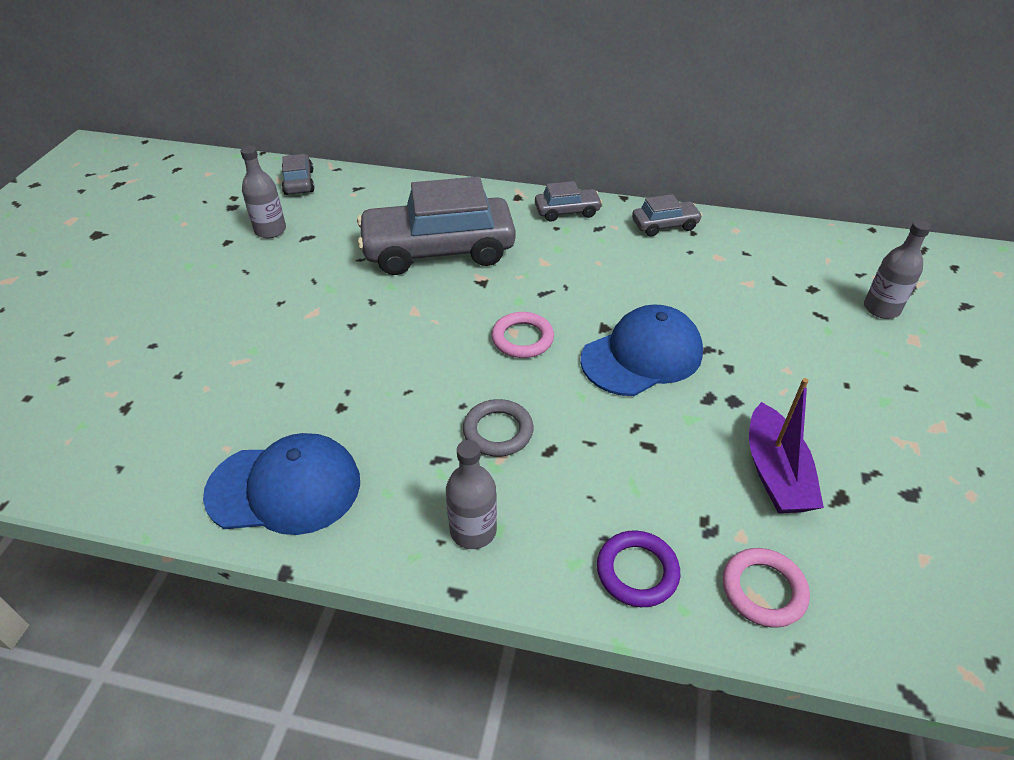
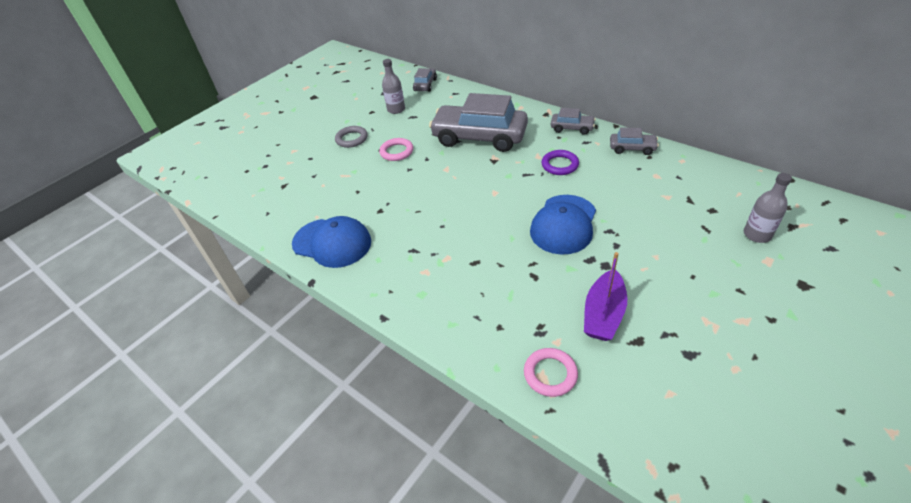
camera: 30 degrees right, 0 degrees up
(473, 530) = (409, 291): grey bottle -> none
(498, 431) = (452, 244): grey ring -> grey ring (351, 139)
(522, 339) = (497, 198): pink ring -> pink ring (396, 152)
(637, 571) = (483, 339): purple ring -> purple ring (560, 165)
(642, 356) = (563, 224): blue cap -> blue cap turned 120 degrees clockwise

